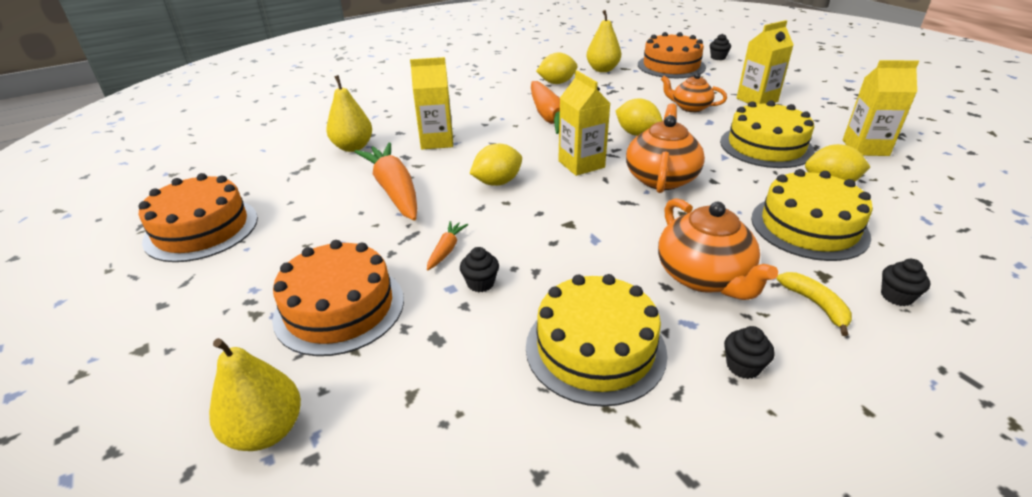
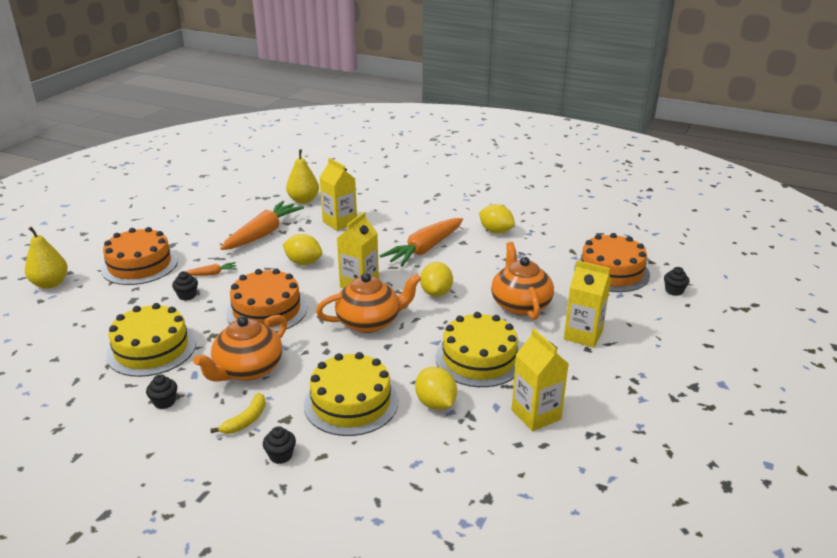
camera: 55 degrees right, 5 degrees down
(201, 229) = (179, 201): orange cake -> orange cake (267, 310)
(602, 69) = (553, 242): yellow pear -> none
(690, 107) = (520, 304): orange teapot -> orange teapot, size x1.54

